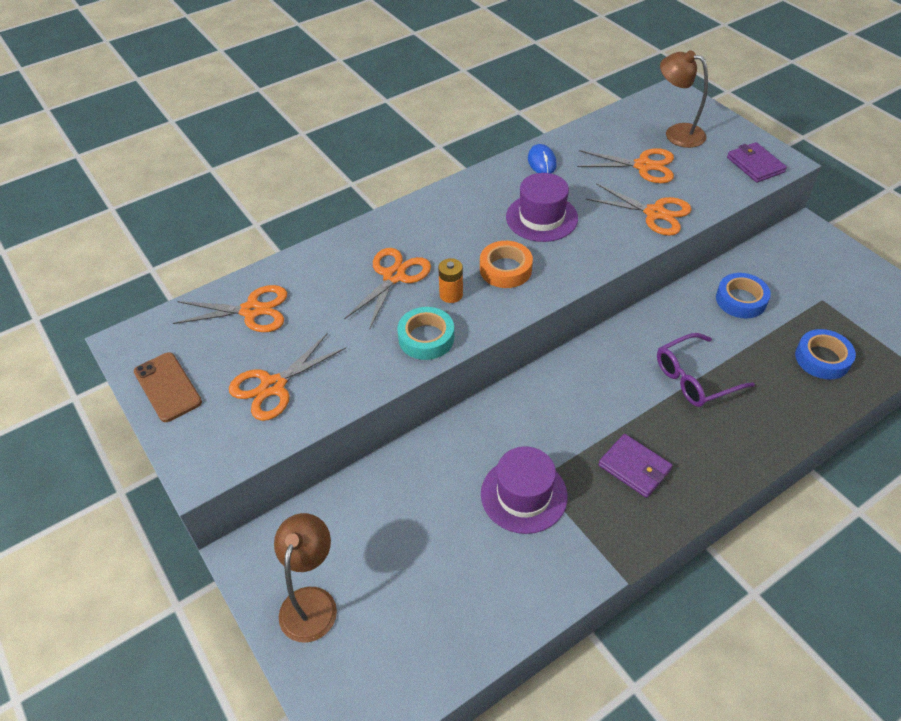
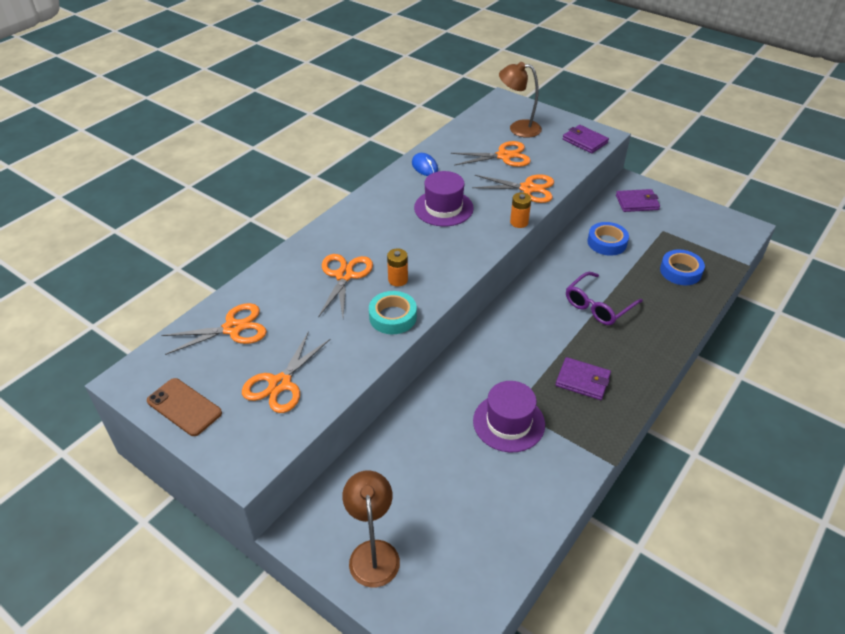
camera: 20 degrees left, 5 degrees down
(505, 269) = (433, 252): orange tape -> none
(624, 254) = (519, 222): none -> orange battery
(803, 256) = (637, 202): none -> purple wallet

